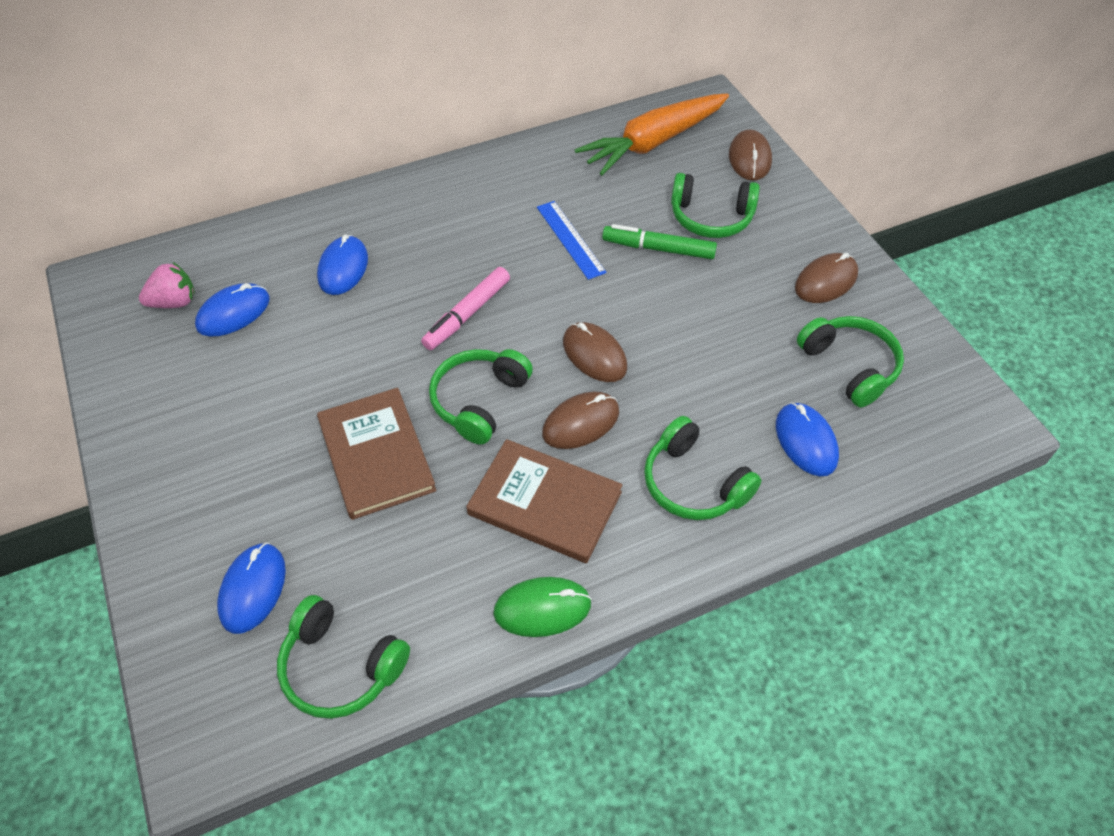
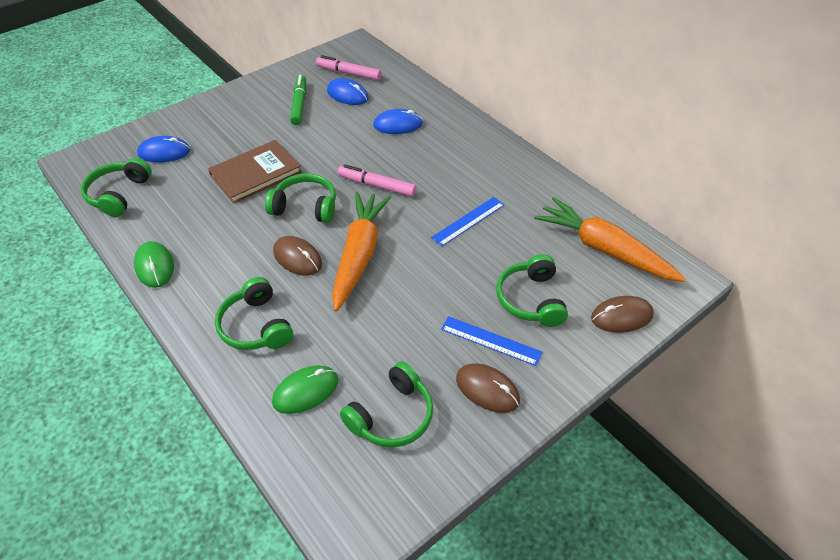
camera: 75 degrees right, 5 degrees down
(174, 302) = (348, 73): pink strawberry -> pink marker
(545, 503) = (230, 253): brown book -> none
(594, 355) = (359, 254): brown mouse -> orange carrot
(658, 248) = (480, 272): green marker -> green marker (299, 104)
(693, 483) = (256, 326): green headphones -> green headphones turned 60 degrees counterclockwise
(761, 263) = (491, 340): none -> blue ruler
(806, 441) = (306, 391): blue mouse -> green mouse

